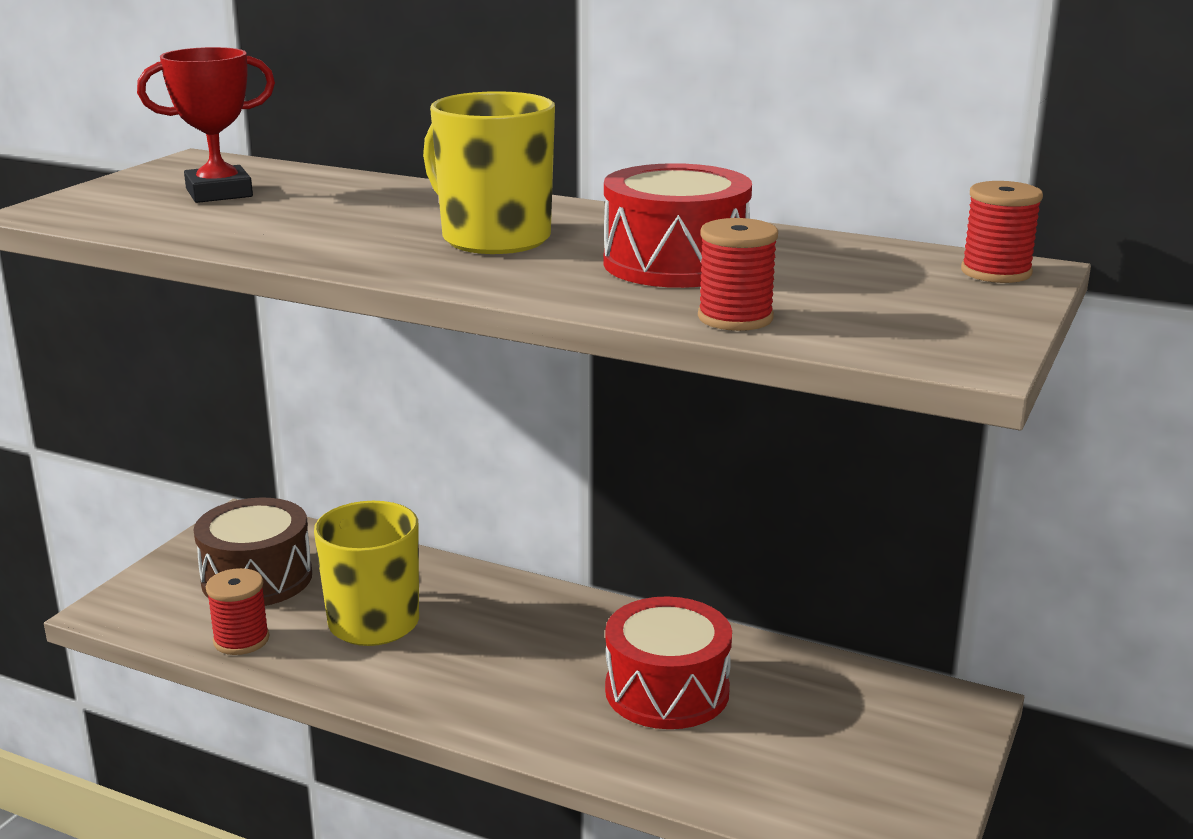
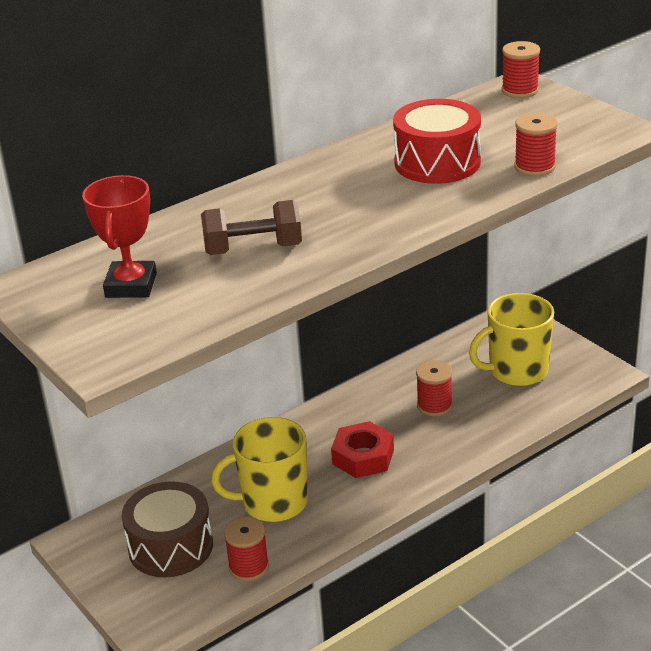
camera: 60 degrees left, 10 degrees up
(338, 221) = (253, 249): none -> brown dumbbell
(494, 238) = (341, 204): yellow mug -> yellow mug (517, 371)
(507, 662) = (363, 457): none -> red nut
(667, 691) = (434, 405): red drum -> red spool

